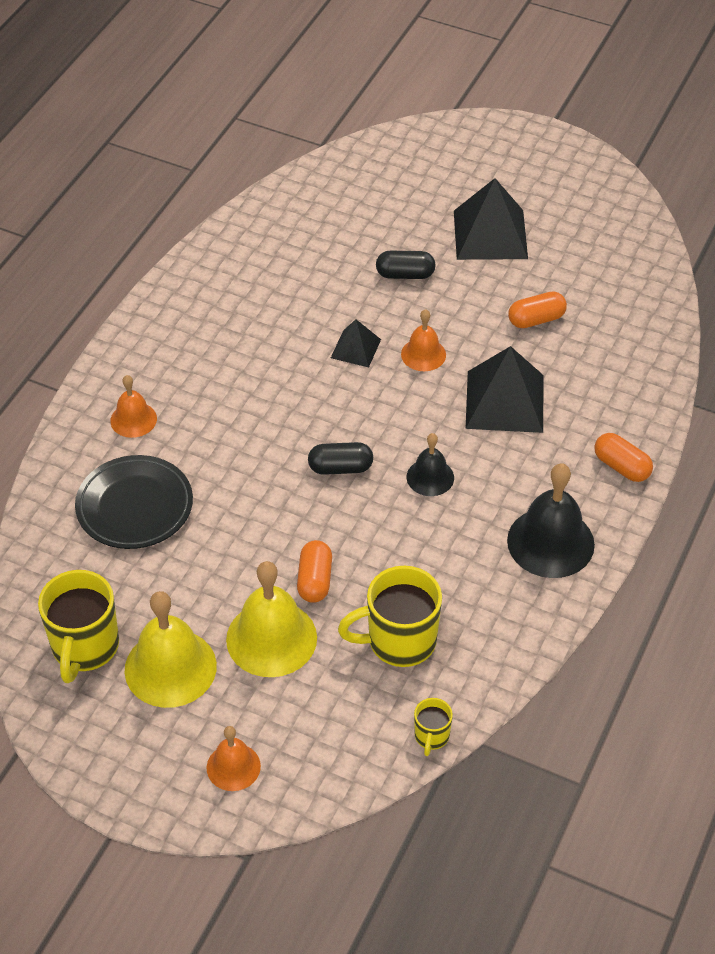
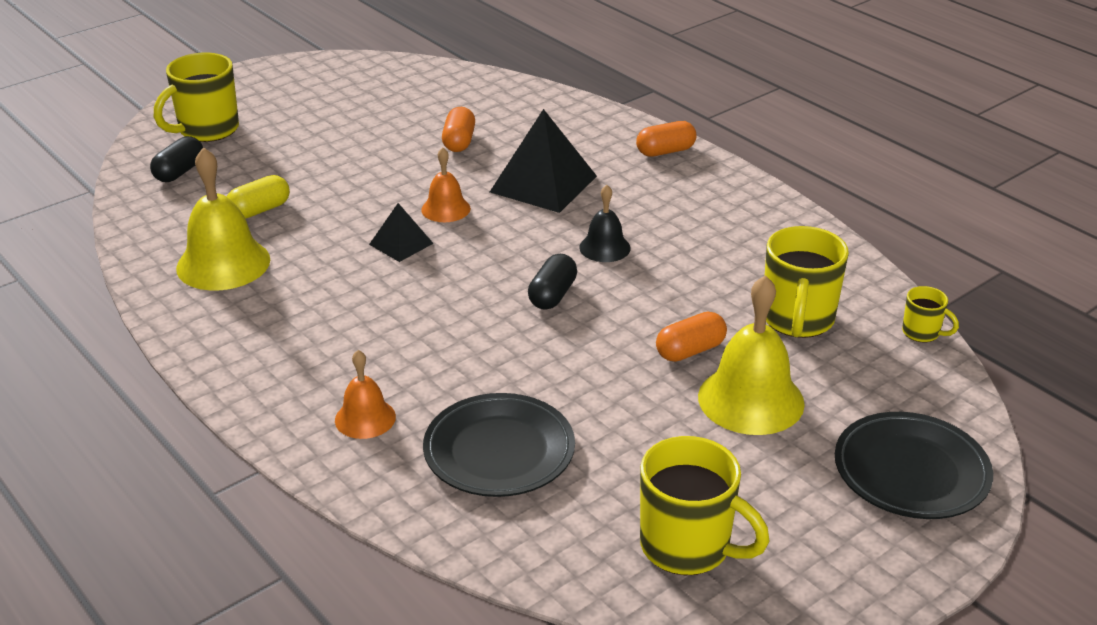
camera: 65 degrees left, 15 degrees down
(170, 668) = (753, 484): yellow bell -> yellow bell (223, 263)
(233, 767) = (911, 471): orange bell -> black plate
(315, 580) = (690, 351): orange capsule -> orange capsule turned 60 degrees counterclockwise
(349, 247) = (259, 210): none -> yellow capsule
(405, 274) = (331, 190): black capsule -> black capsule (179, 172)
(444, 161) = (207, 130): none -> yellow mug
(490, 234) = (330, 134): black pyramid -> none
(550, 542) = (727, 208): black bell -> none

